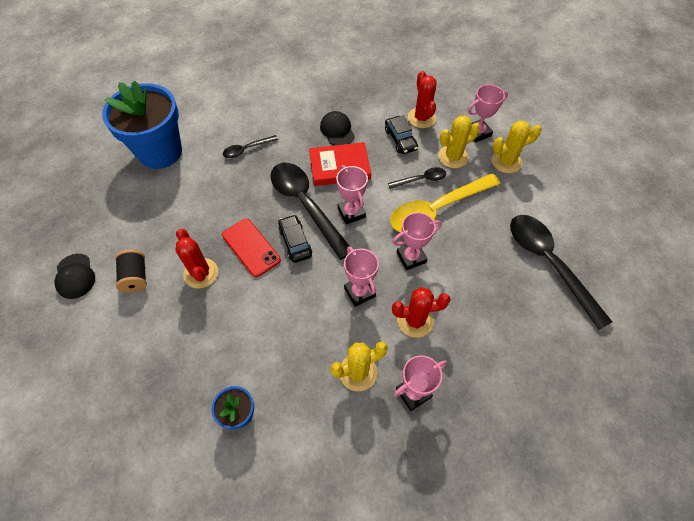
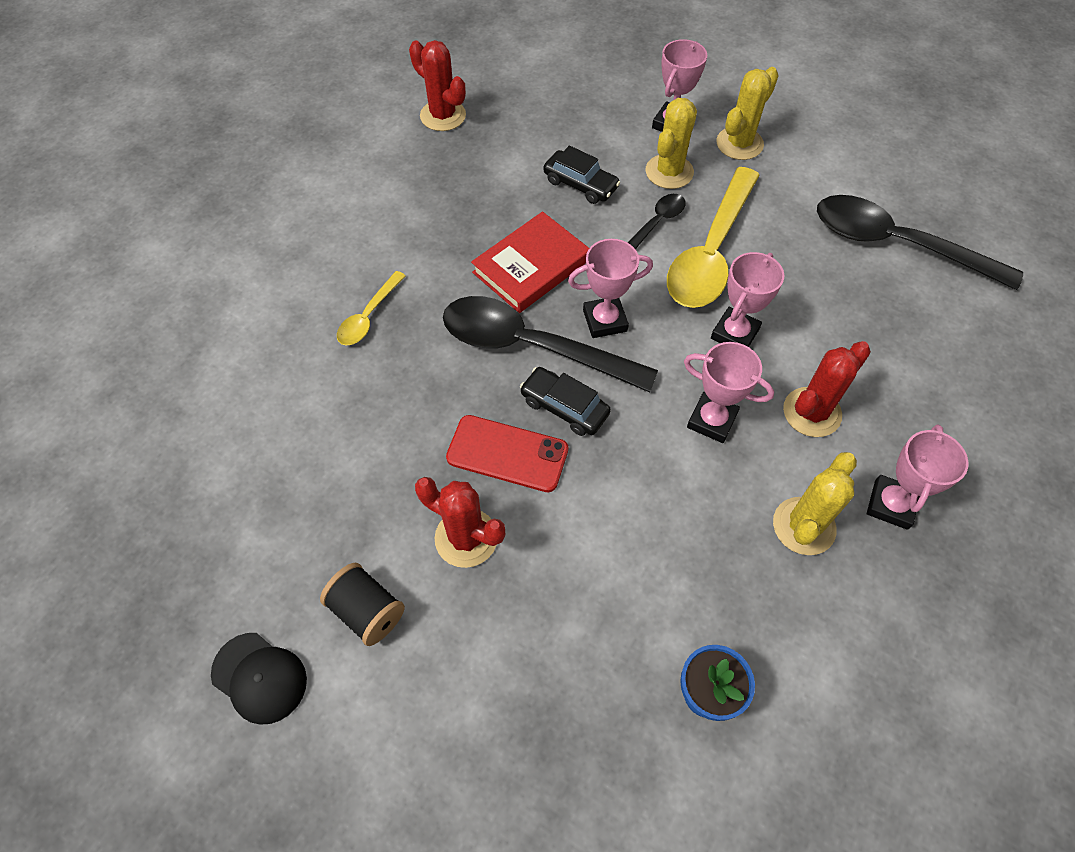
camera: 35 degrees left, 0 degrees up
(160, 152) = (226, 397): blue flower pot -> none
(246, 149) = (368, 316): black spoon -> yellow spoon
(337, 130) = (481, 217): black cap -> none
(351, 213) = (605, 320): pink trophy -> pink trophy turned 45 degrees counterclockwise
(421, 118) = (582, 140): red cactus -> red cactus (443, 116)

